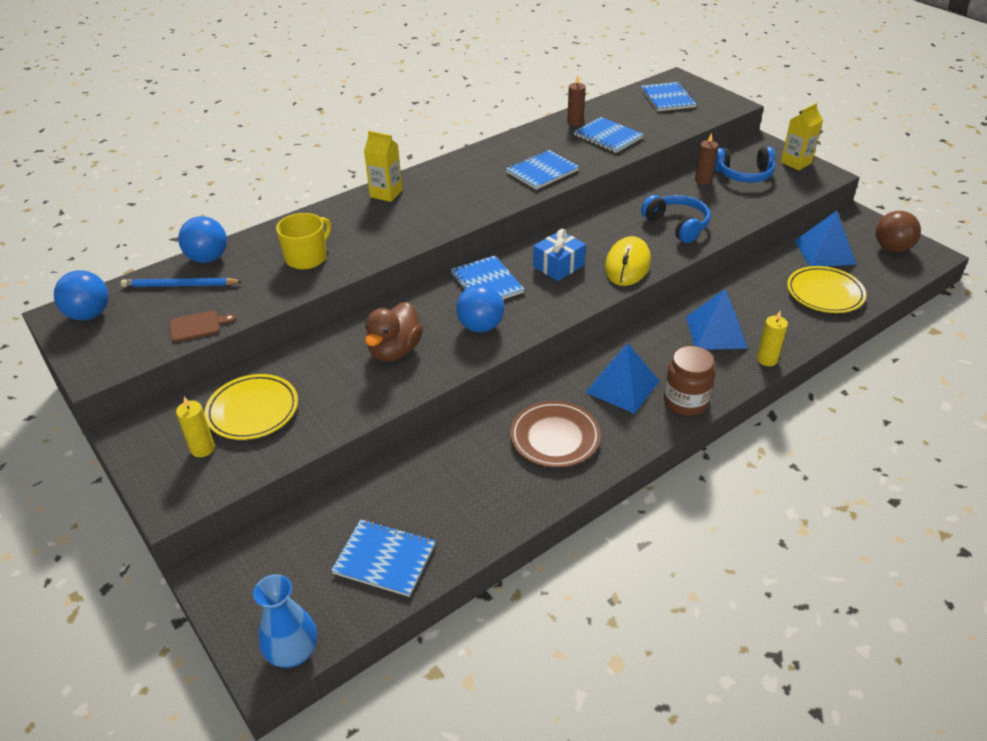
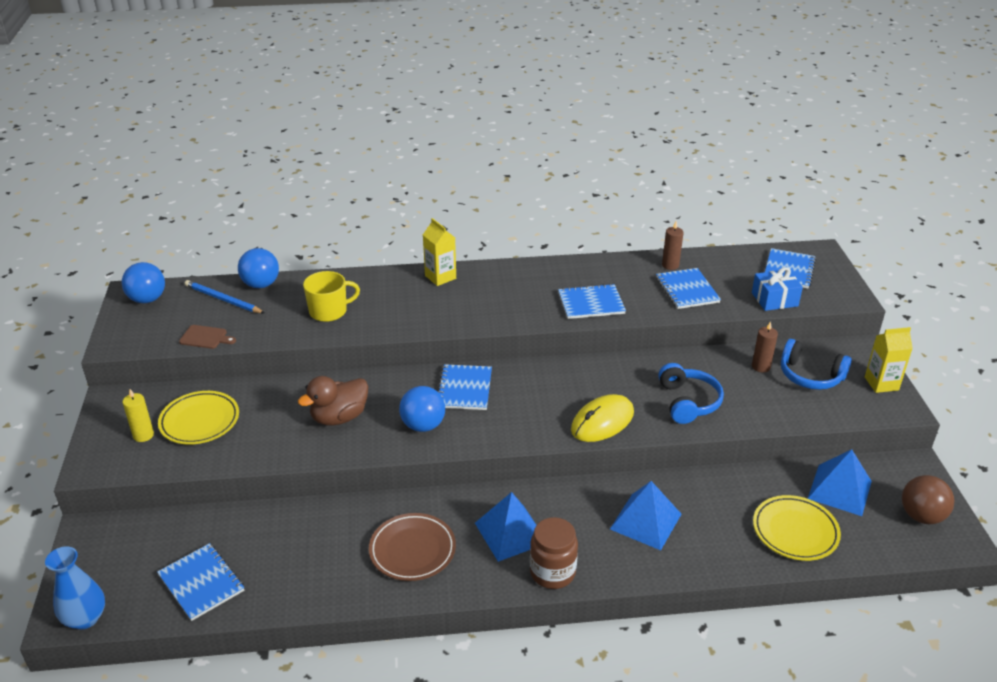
camera: 30 degrees right, 5 degrees down
(558, 265) = (540, 397): blue gift -> blue gift (774, 299)
(767, 359) = (668, 569): yellow candle -> none

